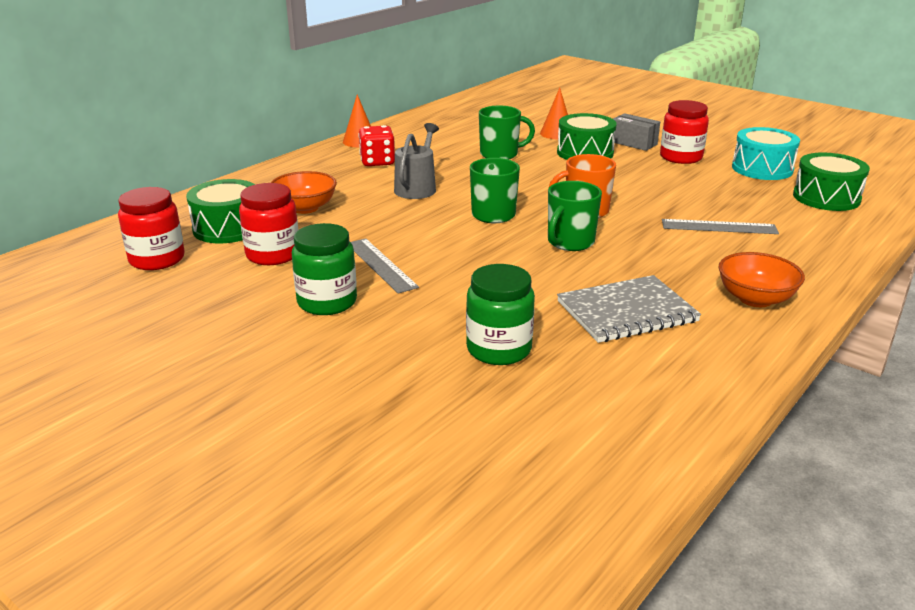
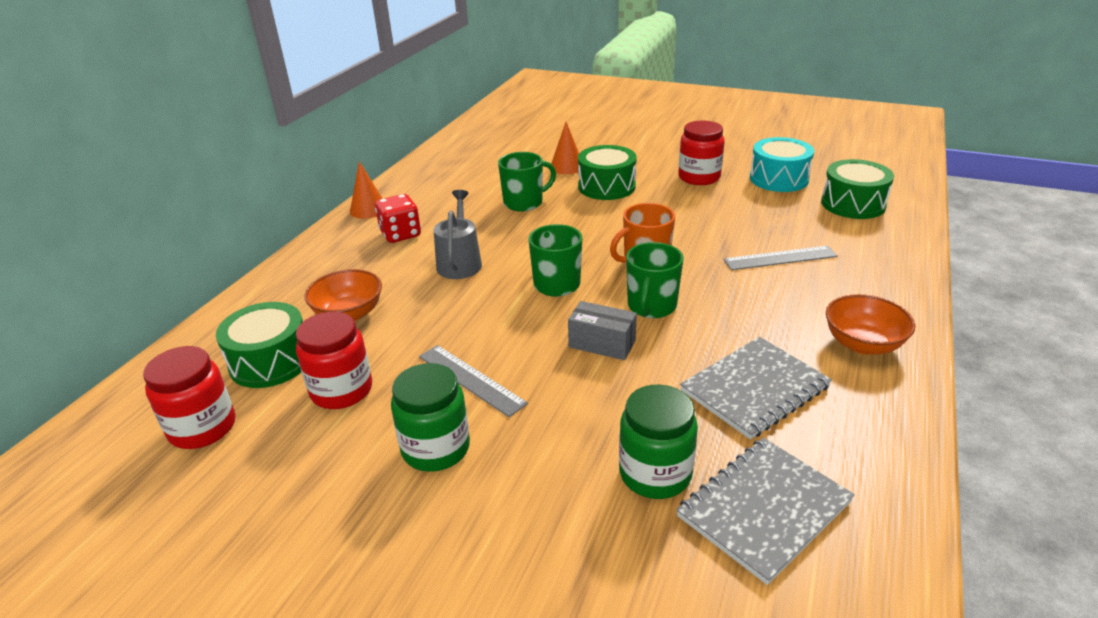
camera: 15 degrees left, 5 degrees up
(578, 388) = (763, 509): none -> grey notebook
(633, 143) = (646, 167): grey box -> grey box (602, 344)

